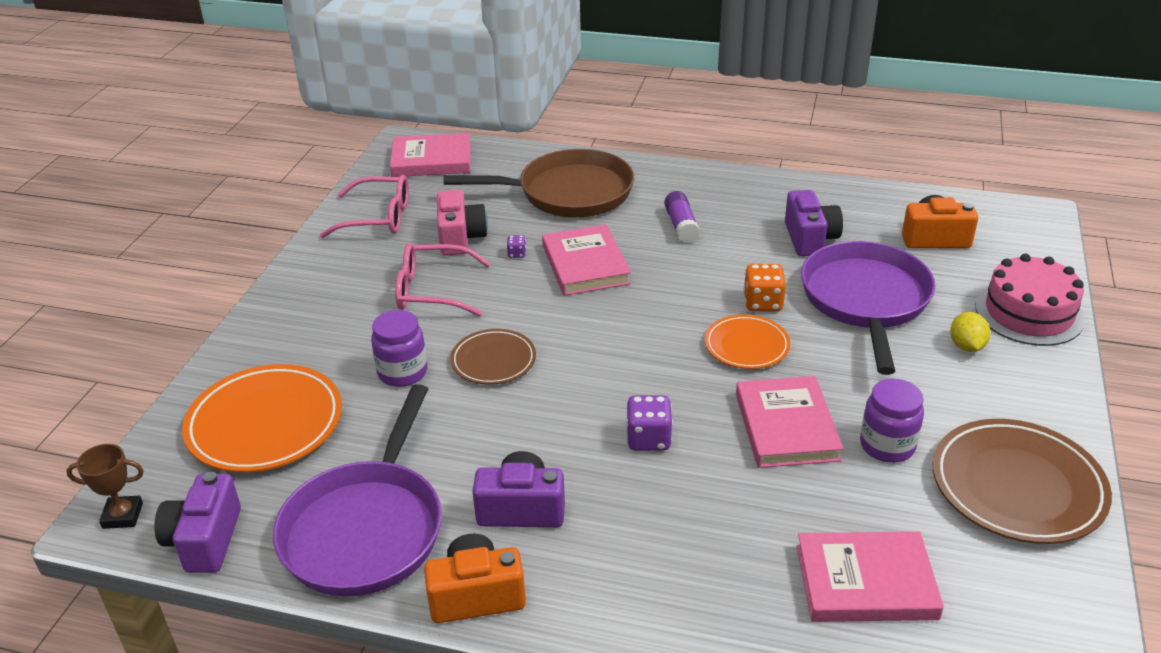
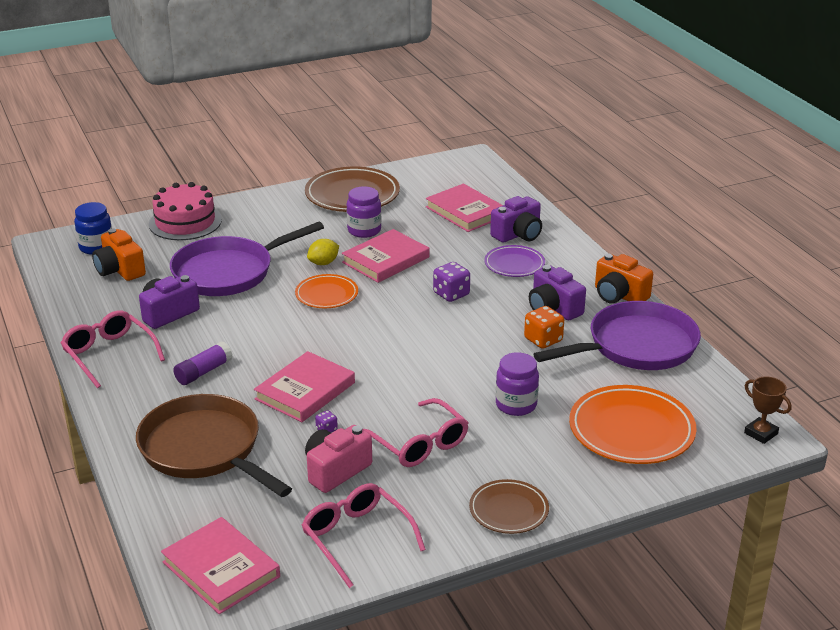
camera: 130 degrees left, 5 degrees down
(205, 540) = (724, 392): purple camera -> purple camera (518, 234)
(493, 361) = (457, 376): brown plate -> brown plate (508, 510)
(660, 539) = (514, 264): none -> purple plate
(763, 303) = (272, 305): orange dice -> orange dice (543, 340)
(766, 191) = (109, 354): none -> pink glasses
(966, 346) = (243, 231): yellow lemon -> yellow lemon (323, 263)
(1004, 239) = (96, 247): none -> blue jar

